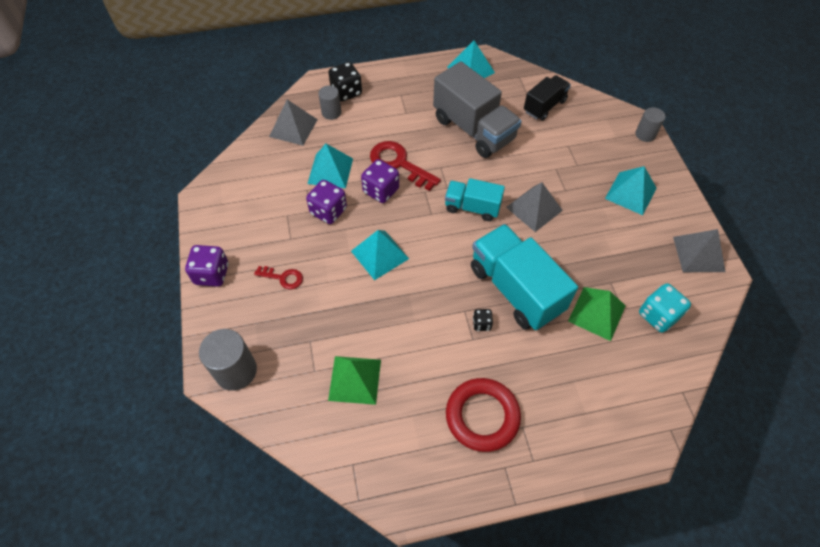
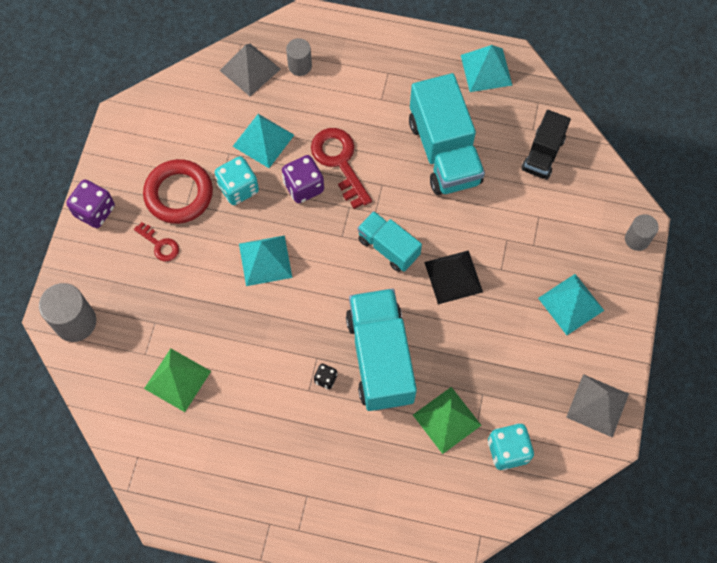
camera: 25 degrees right, 10 degrees up
(328, 211) = (238, 188): purple dice -> turquoise dice
(346, 92) = (329, 45): black dice -> none
(473, 129) = (444, 152): grey truck -> turquoise truck
(482, 416) = (275, 468): red ring -> red ring (179, 194)
(534, 208) = (453, 277): grey pyramid -> black pyramid
(544, 106) = (543, 154): black truck -> black truck turned 135 degrees clockwise

